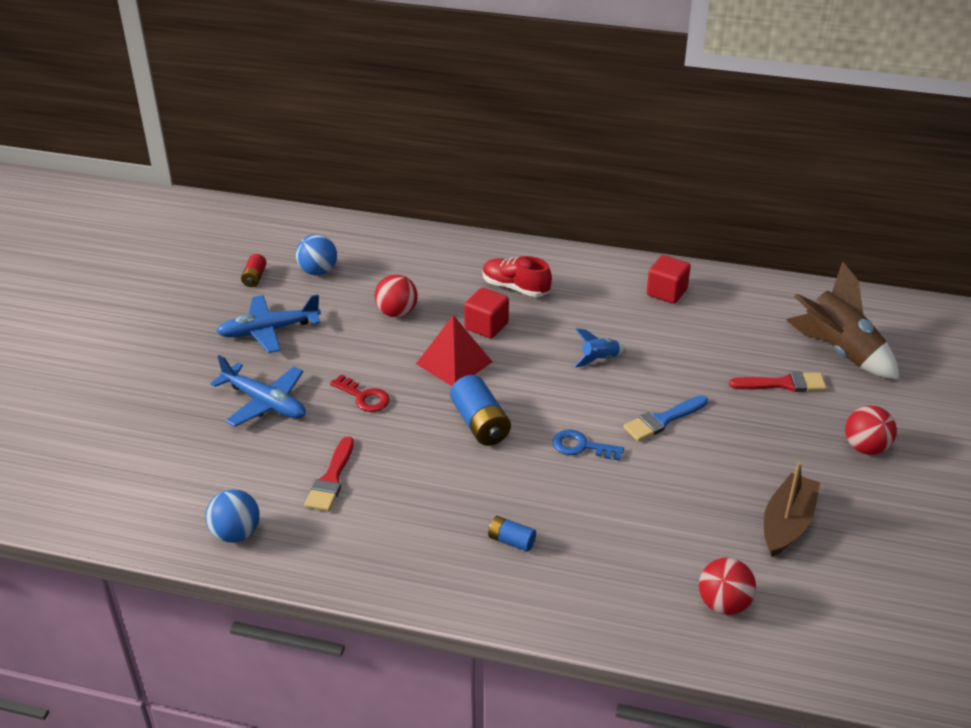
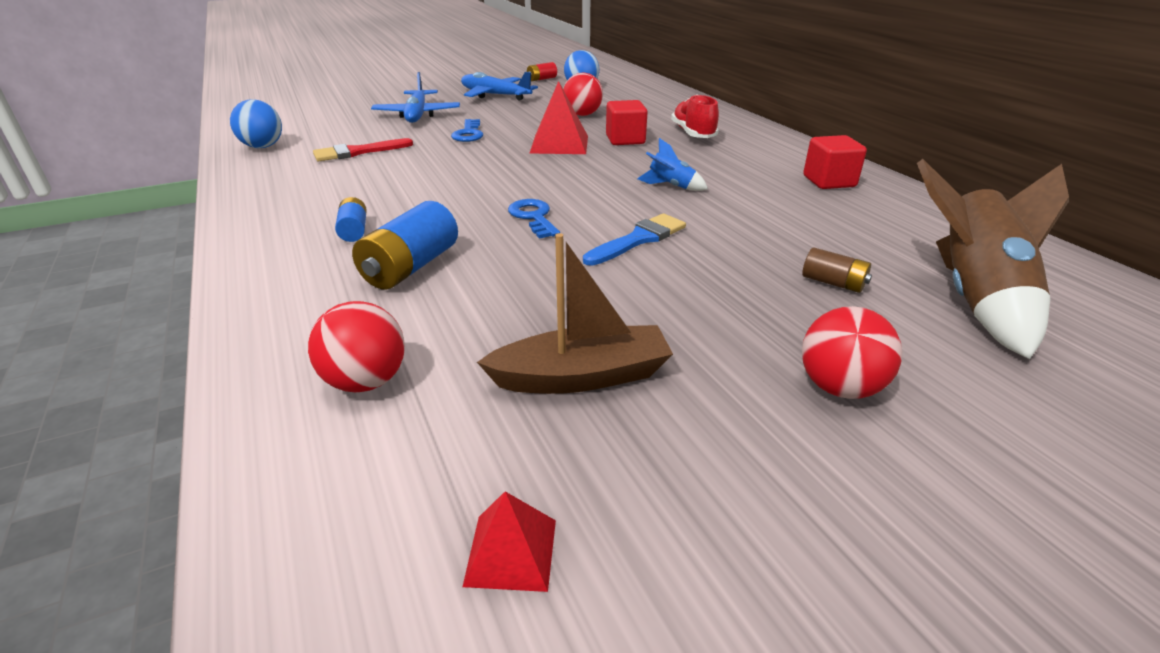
camera: 50 degrees right, 5 degrees down
(364, 397) = (468, 134): red key -> blue key
(480, 424) = (499, 173): blue battery -> blue battery (411, 267)
(662, 420) = (638, 239): blue brush -> blue brush turned 120 degrees clockwise
(783, 384) = (833, 283): red brush -> brown battery
(886, 605) = (511, 552): none -> red pyramid

